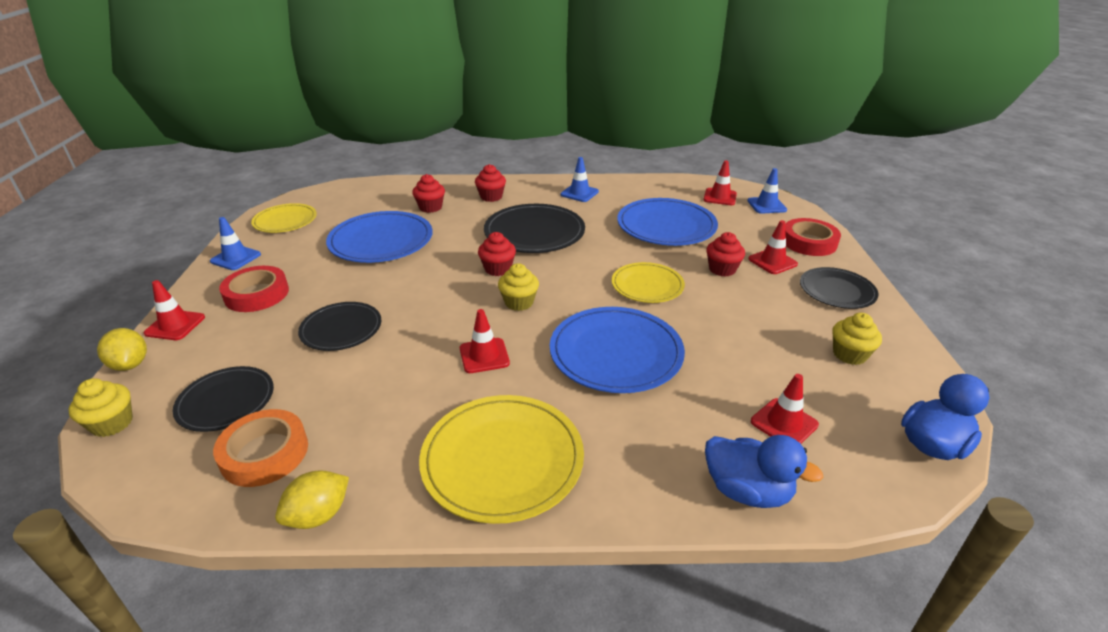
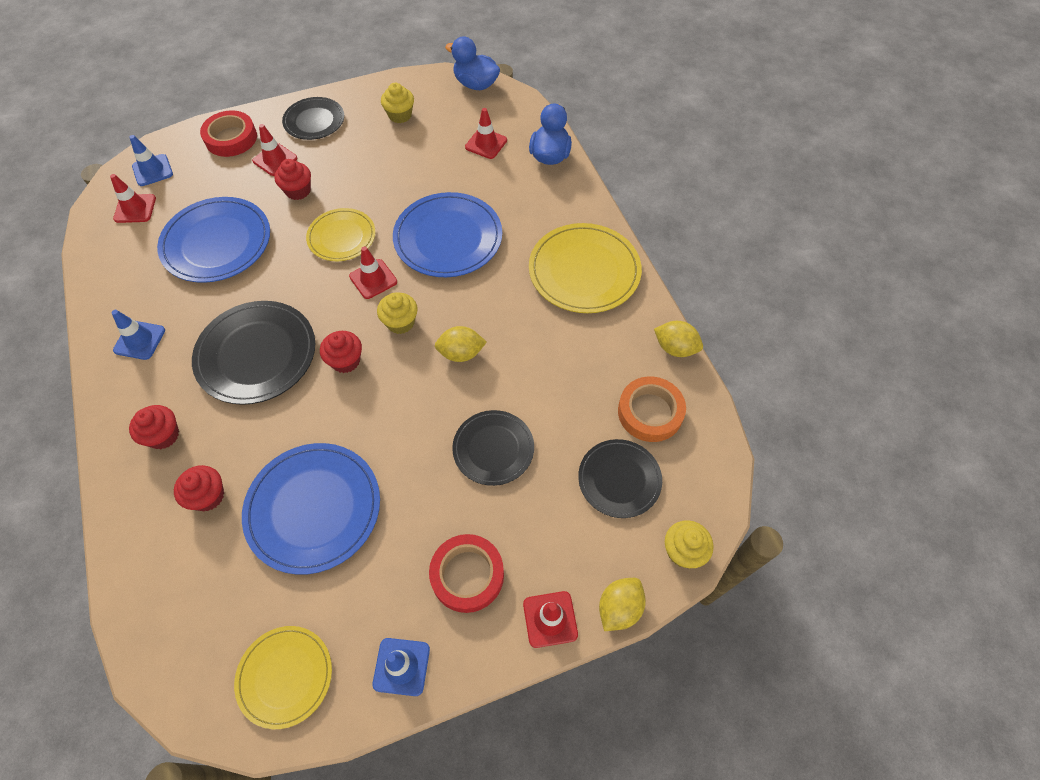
camera: 110 degrees left, 25 degrees up
(456, 331) = (461, 353): none -> yellow lemon
(484, 356) = (485, 320): red traffic cone -> red traffic cone (373, 279)

